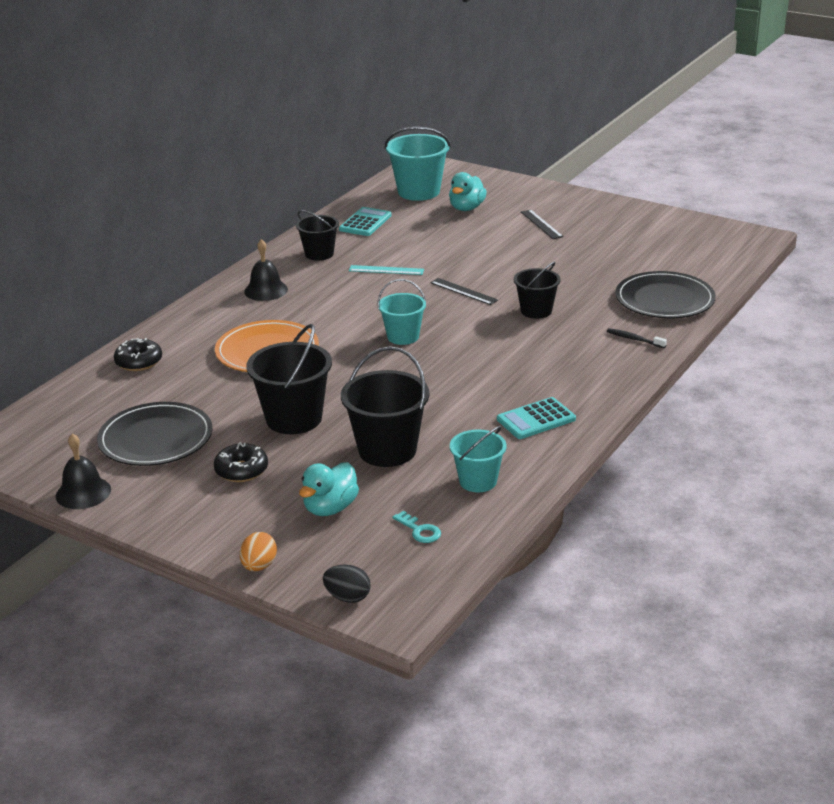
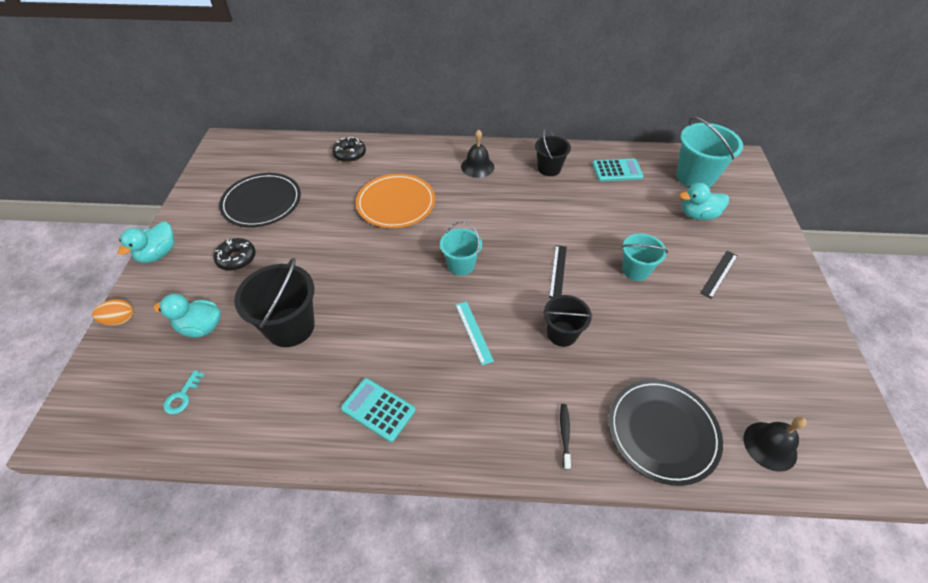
camera: 60 degrees right, 20 degrees up
(83, 492) = (190, 200): black bell -> black bell (770, 446)
(166, 528) = (158, 254): none -> turquoise duck
(294, 419) = (313, 256): black bucket -> none
(348, 597) = (86, 388): black egg -> none
(386, 270) = (554, 212): turquoise ruler -> turquoise ruler (473, 332)
(478, 481) = (264, 406): turquoise bucket -> turquoise bucket (635, 270)

